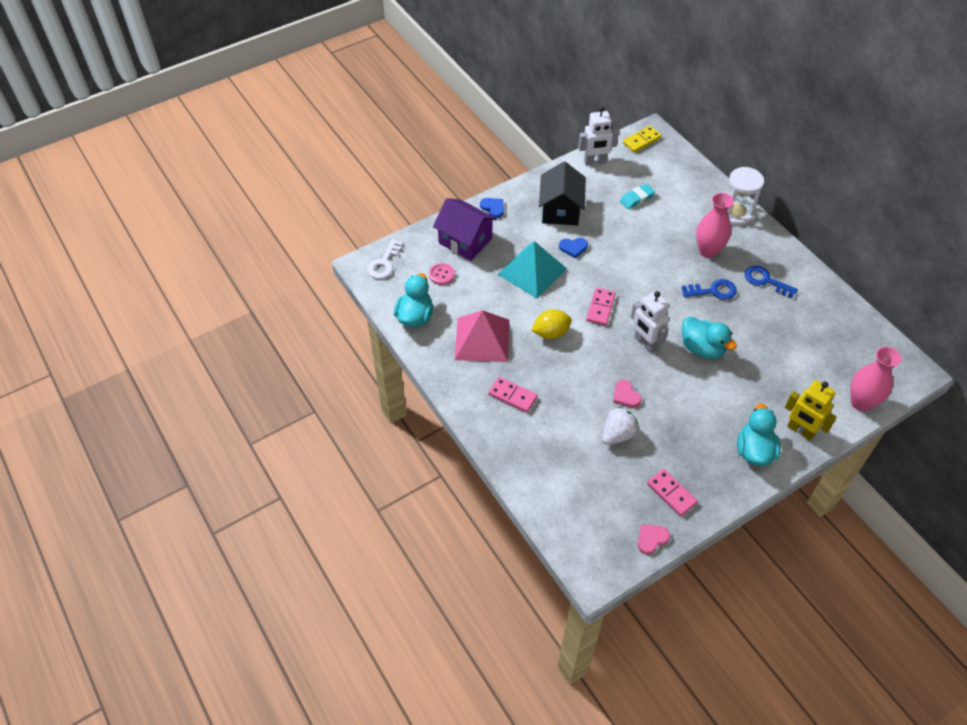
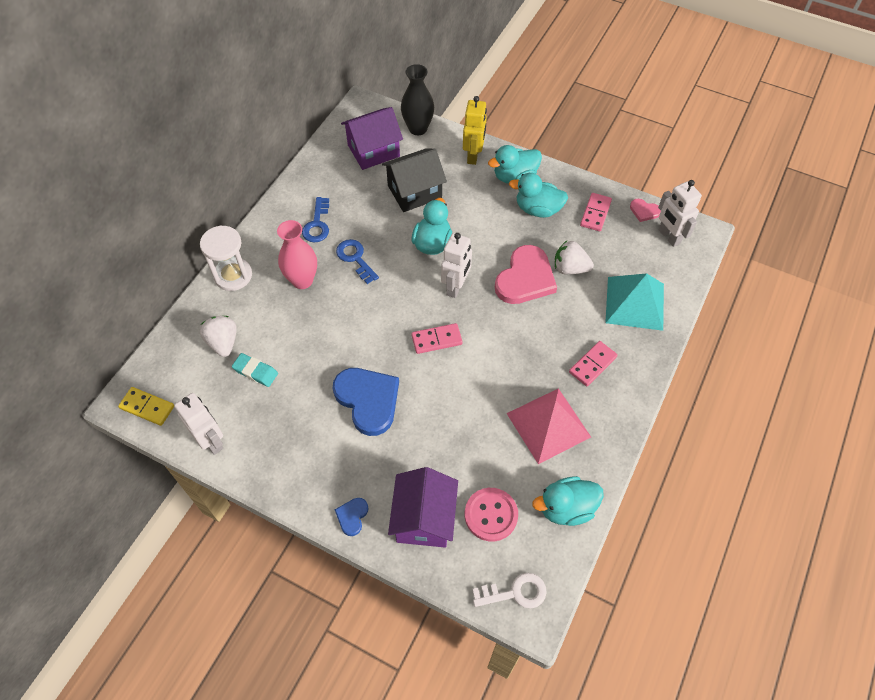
camera: 120 degrees left, 5 degrees up
(441, 275) = (491, 515): pink button -> pink button, size x1.59
(512, 396) = (592, 364): pink domino -> pink domino turned 45 degrees clockwise
(532, 271) = (427, 424): turquoise pyramid -> turquoise pyramid (634, 303)
(551, 333) = (497, 368): yellow lemon -> none
(560, 210) = (315, 440): black house -> black house (414, 192)
(573, 248) = (368, 400): blue heart -> blue heart, size x2.15
(608, 540) = (668, 237): none -> white robot
(626, 395) = (525, 278): pink heart -> pink heart, size x2.15
(673, 190) = (223, 343): none -> white strawberry
(701, 447) = (537, 209): none -> turquoise duck
(843, 354) = (373, 151): none -> purple house
(861, 402) = (418, 128): pink vase -> black vase

